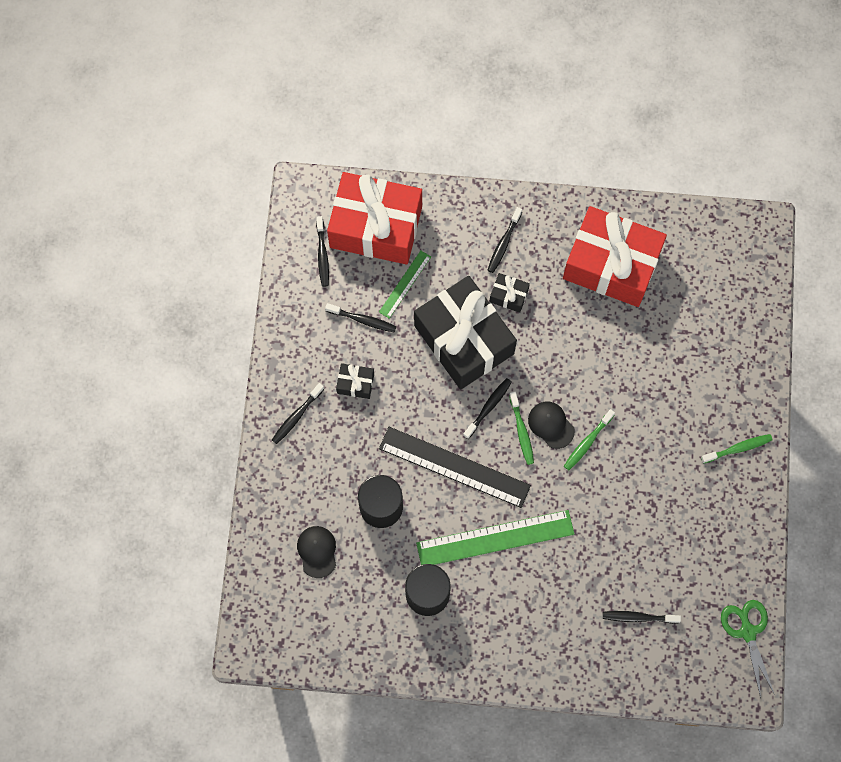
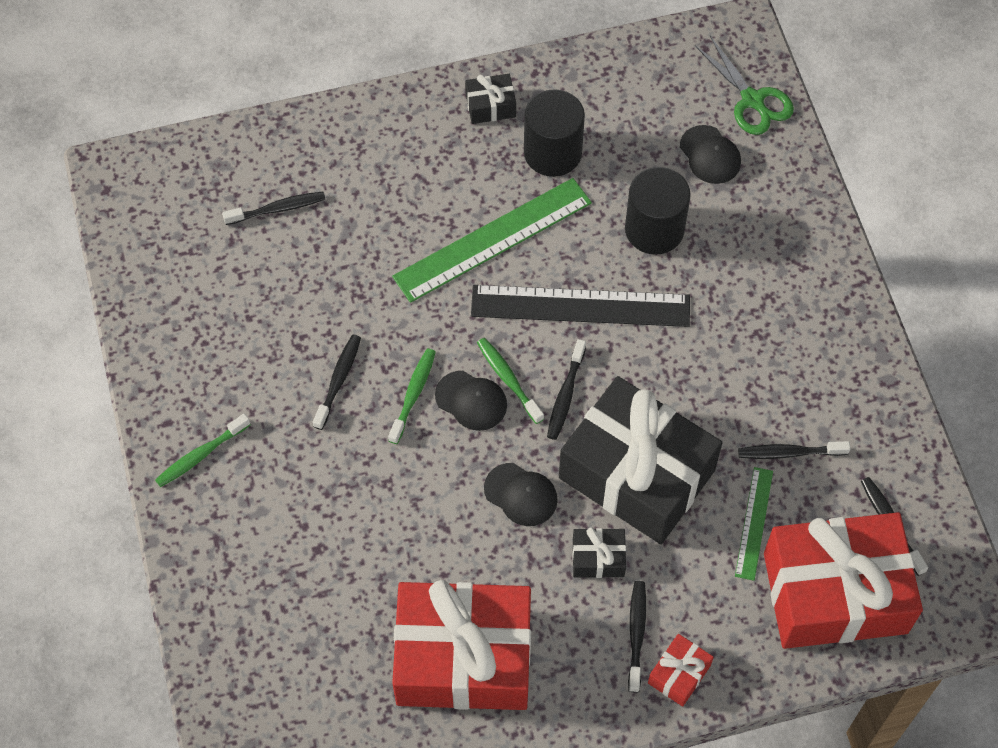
camera: 160 degrees right, 10 degrees down
(296, 416) = (815, 299): black toothbrush -> black toothbrush (338, 380)
(355, 383) = (758, 366): black gift -> black gift (490, 106)
(488, 212) = (679, 674): none -> red gift
(541, 351) = (521, 494): none -> black cap
(747, 632) = (132, 236): green scissors -> green scissors (752, 100)

